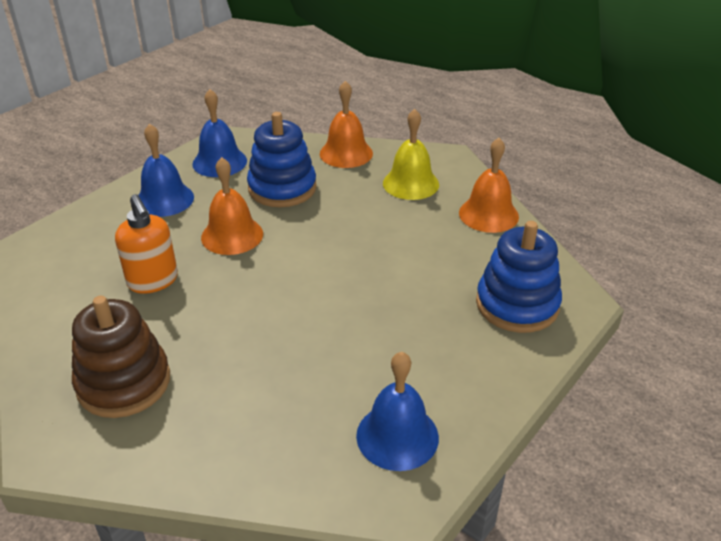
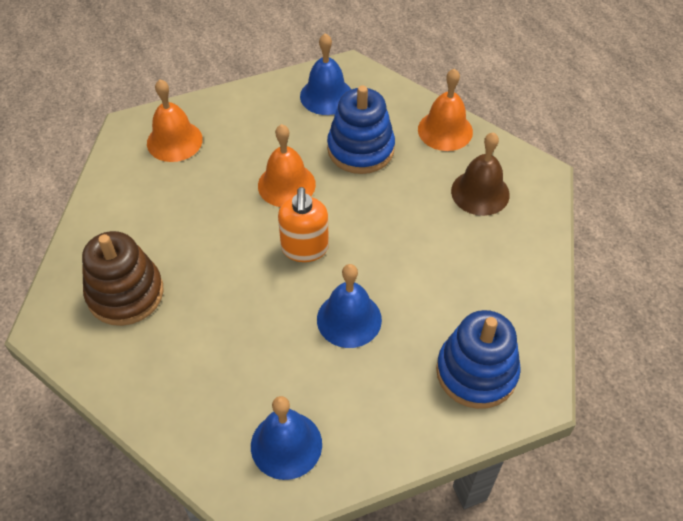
camera: 30 degrees right, 15 degrees up
(153, 281) = (199, 205): orange soap dispenser -> orange soap dispenser (305, 249)
(164, 199) = (256, 121): blue bell -> blue bell (349, 319)
(411, 183) = (480, 192): yellow bell -> brown bell
(488, 214) = (527, 261): orange bell -> orange bell (174, 141)

